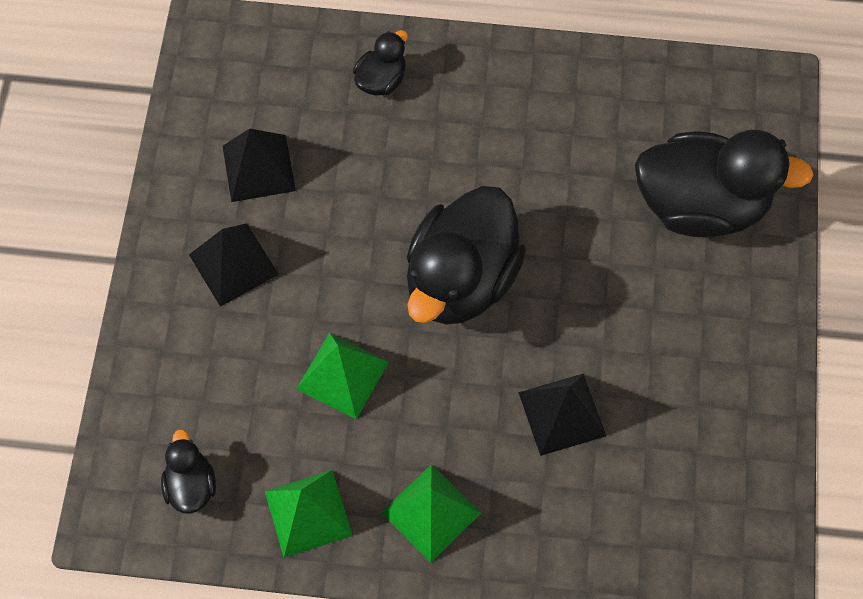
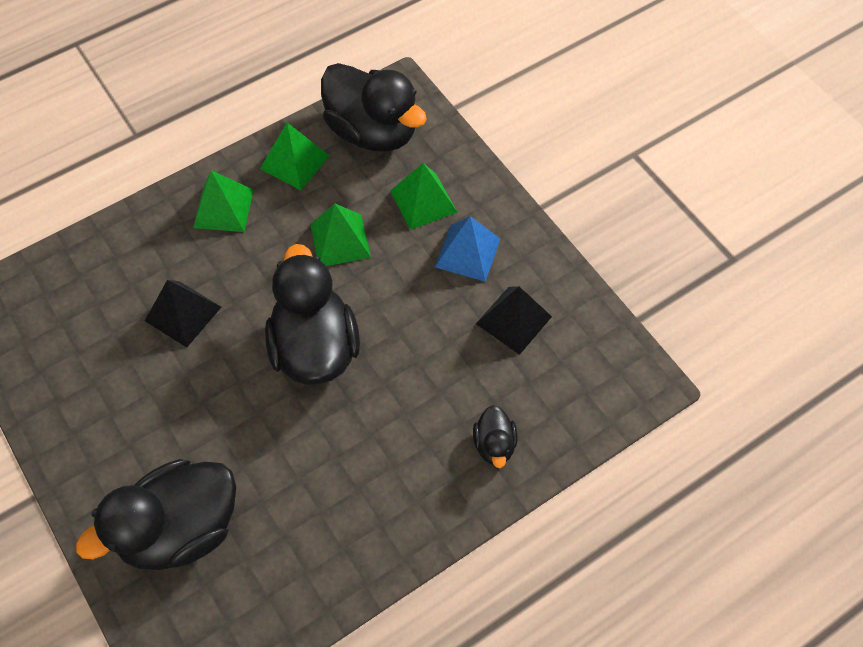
camera: 140 degrees right, 5 degrees down
(191, 485) = (372, 132): black duck -> black duck, size x2.16
(221, 354) = (423, 201): none -> green pyramid
(233, 264) = (468, 252): black pyramid -> blue pyramid

